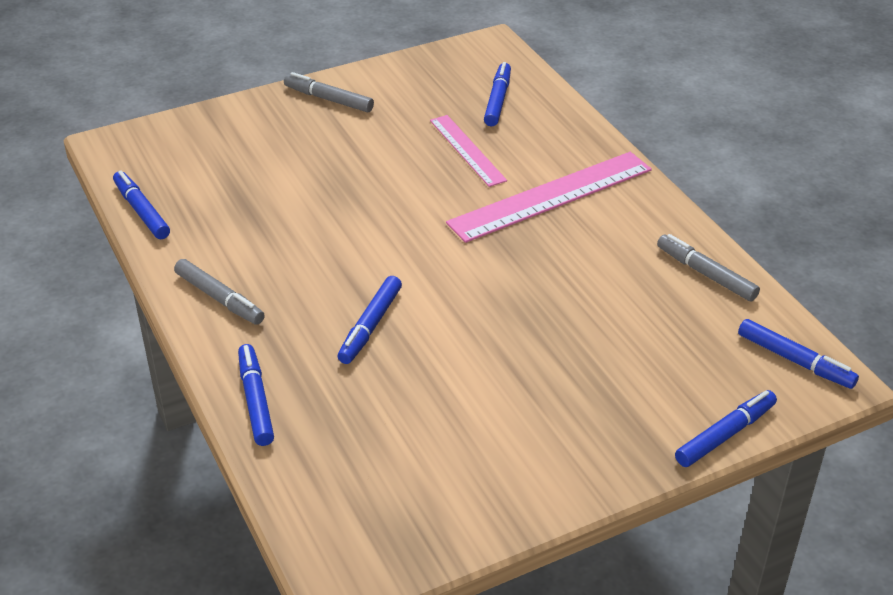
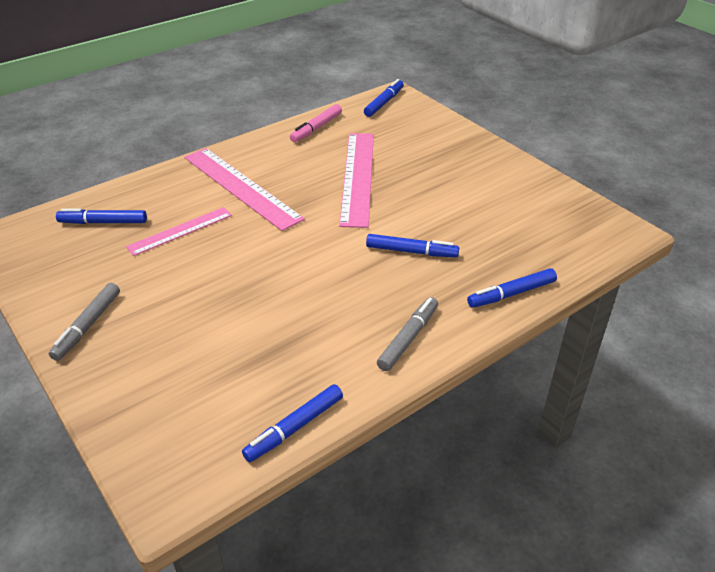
camera: 100 degrees left, 0 degrees up
(557, 301) = (358, 177): none -> pink ruler
(706, 274) = (316, 128): grey marker -> pink marker
(725, 435) = (450, 121): blue marker -> none

